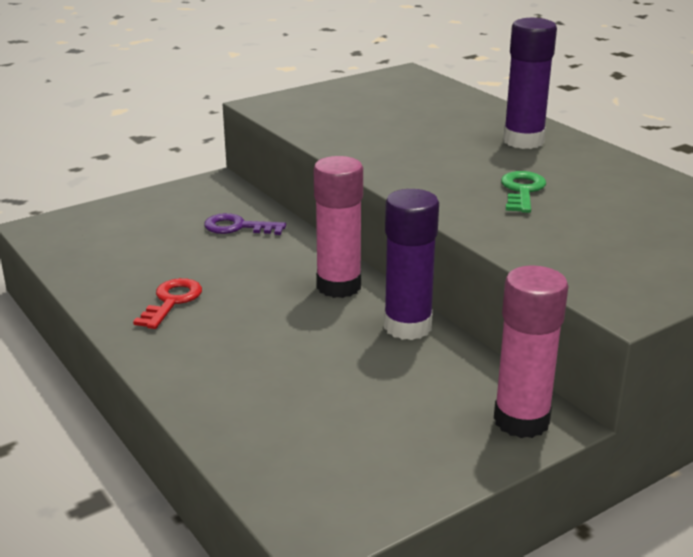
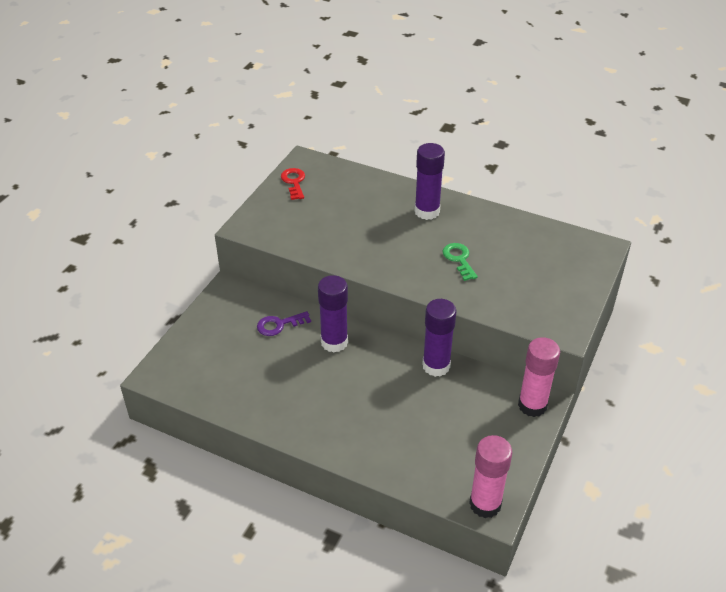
camera: 30 degrees left, 15 degrees up
(172, 301) = (297, 401): red key -> red key (294, 182)
(289, 261) = (334, 342): none -> purple glue stick
(338, 286) = (377, 350): pink glue stick -> pink glue stick (485, 504)

